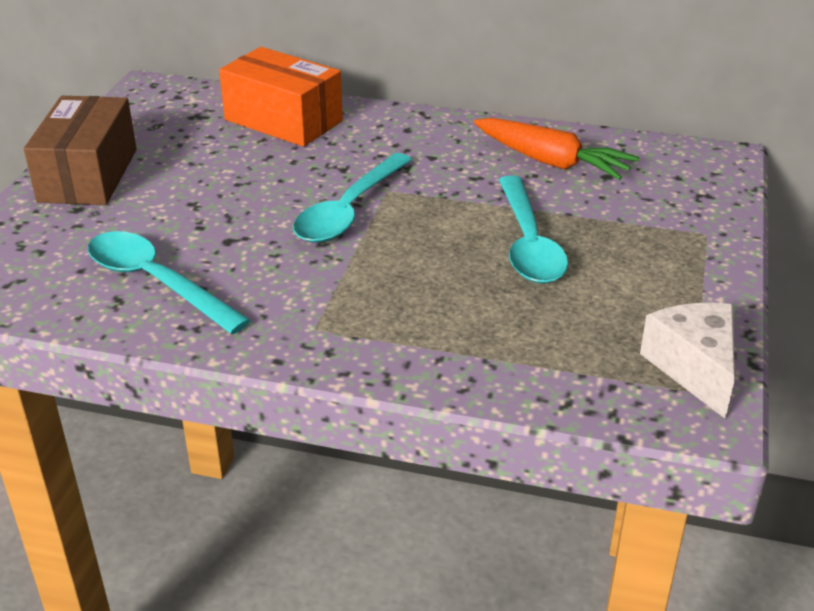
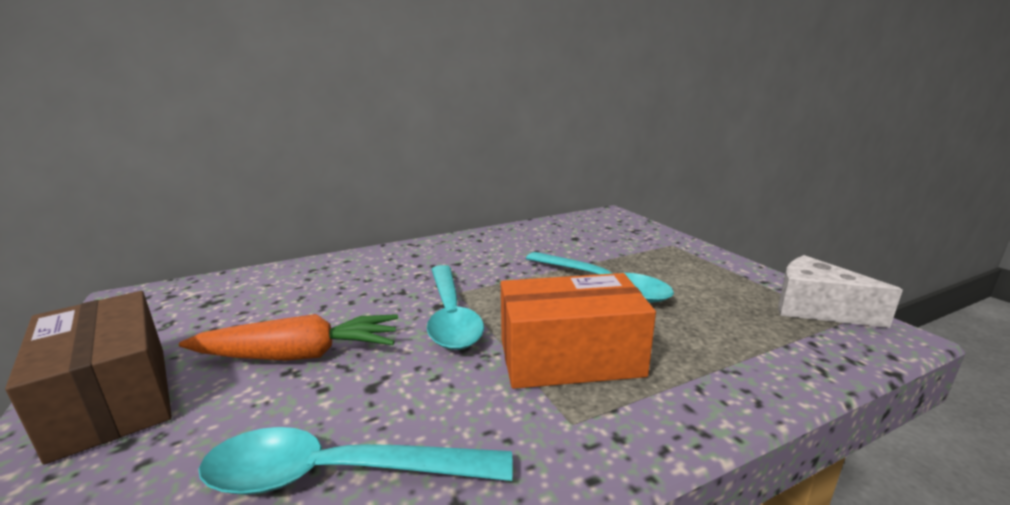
camera: 40 degrees left, 15 degrees down
(283, 120) = (305, 279): orange box -> orange box (570, 358)
(551, 162) = (534, 241): orange carrot -> orange carrot (299, 355)

